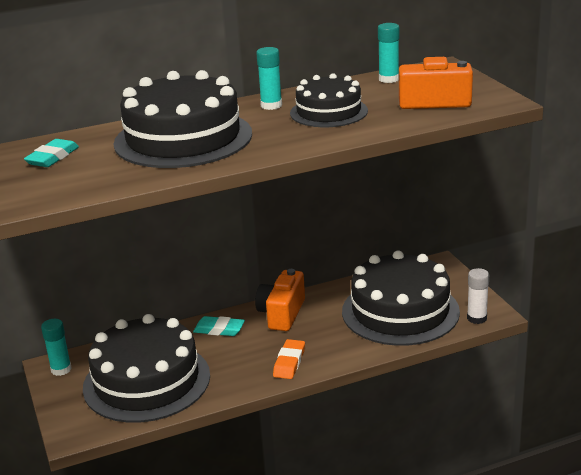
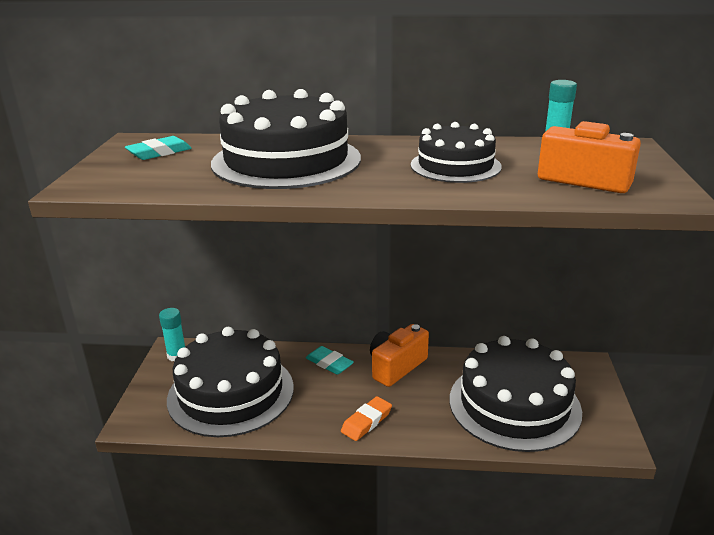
camera: 25 degrees right, 0 degrees up
(271, 105) = (405, 148): turquoise glue stick -> none
(476, 318) = (595, 443): white glue stick -> none

